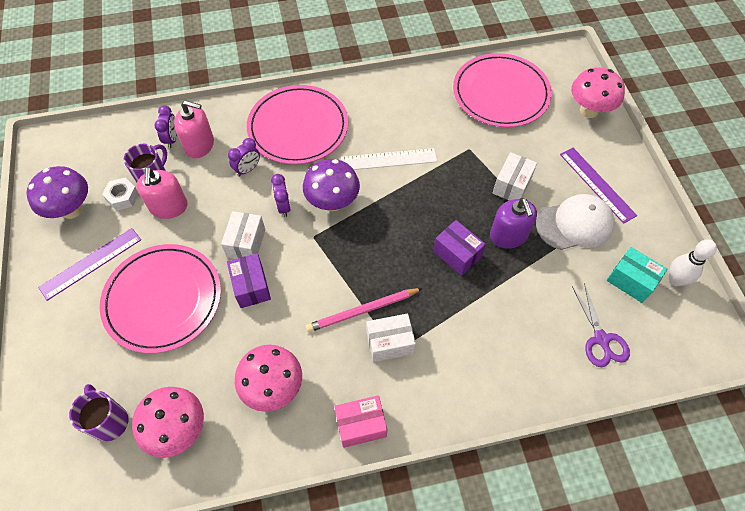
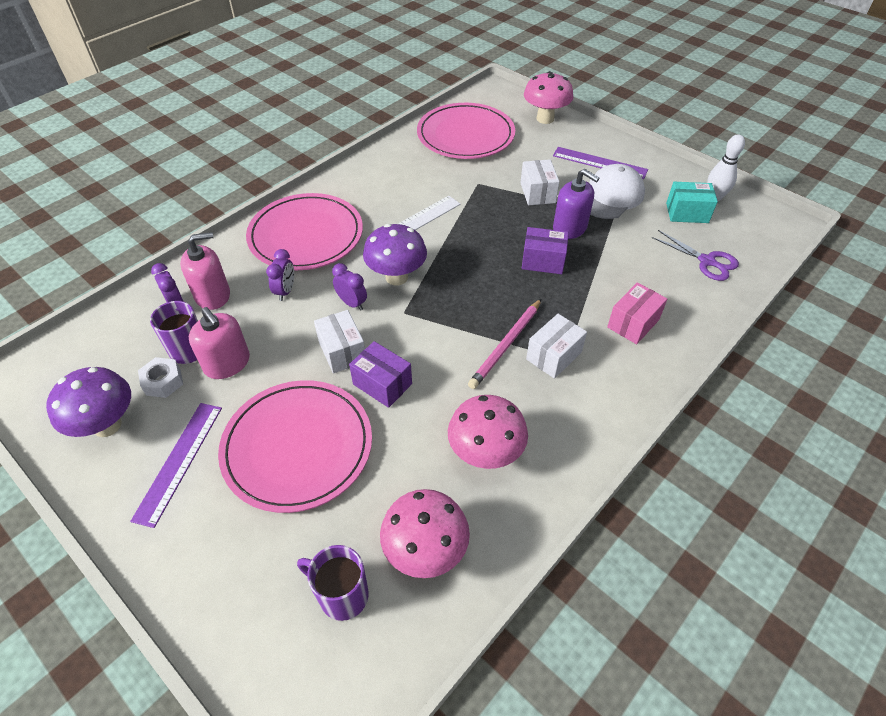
camera: 35 degrees left, 10 degrees down
(361, 425) = (593, 433): pink box -> pink box (633, 323)

